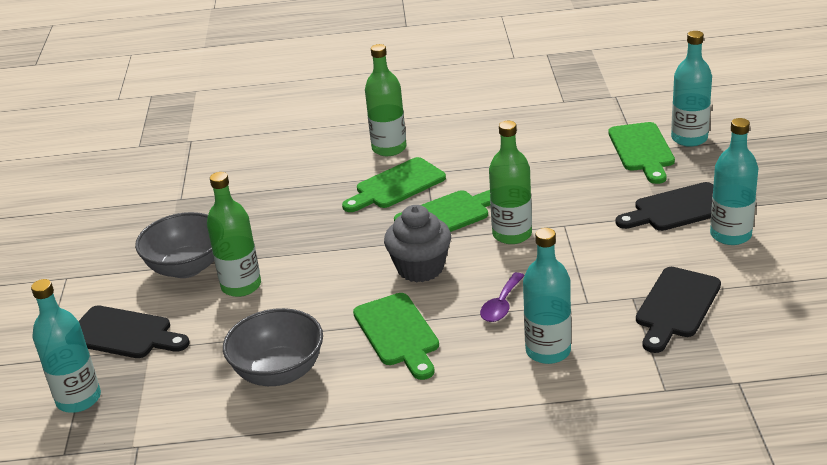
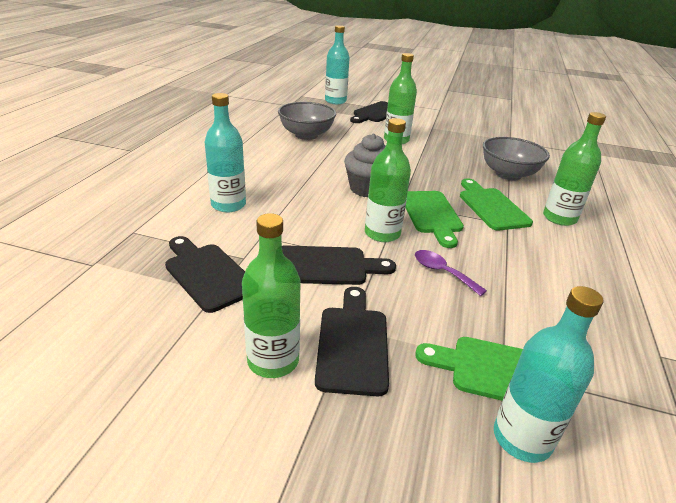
camera: 105 degrees right, 0 degrees up
(186, 267) = (427, 132): grey bowl -> grey bowl (508, 174)
(398, 333) = (304, 167): green cutting board -> none
(501, 305) = (296, 204): purple spoon -> purple spoon (442, 272)
(597, 248) = (326, 266): none -> black cutting board
(730, 235) = (273, 360): turquoise bottle -> green bottle

